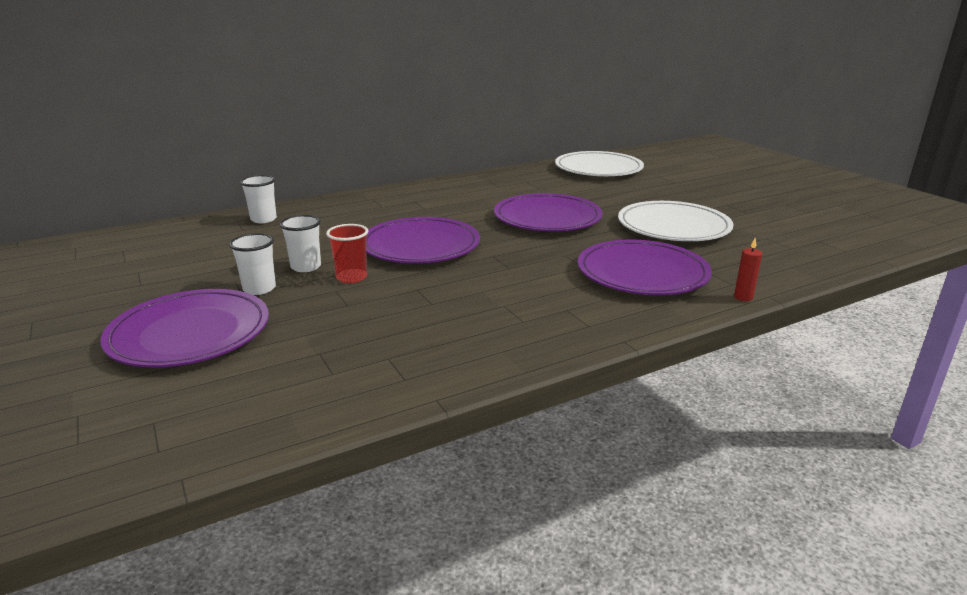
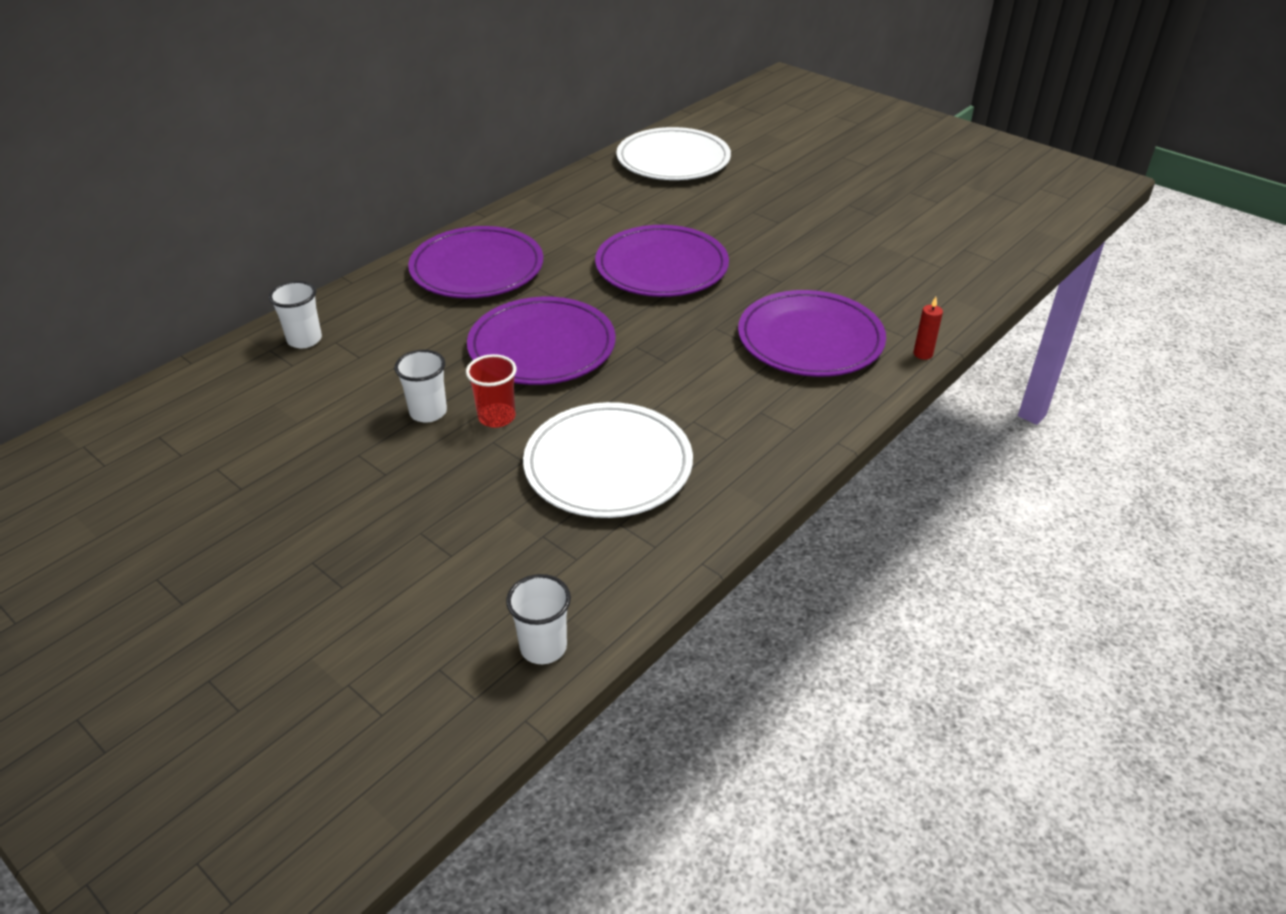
camera: 20 degrees left, 15 degrees up
(190, 333) = (374, 546): purple plate -> purple plate (477, 268)
(259, 289) = (399, 460): white cup -> white cup (543, 647)
(673, 226) = (809, 255): white plate -> white plate (608, 465)

